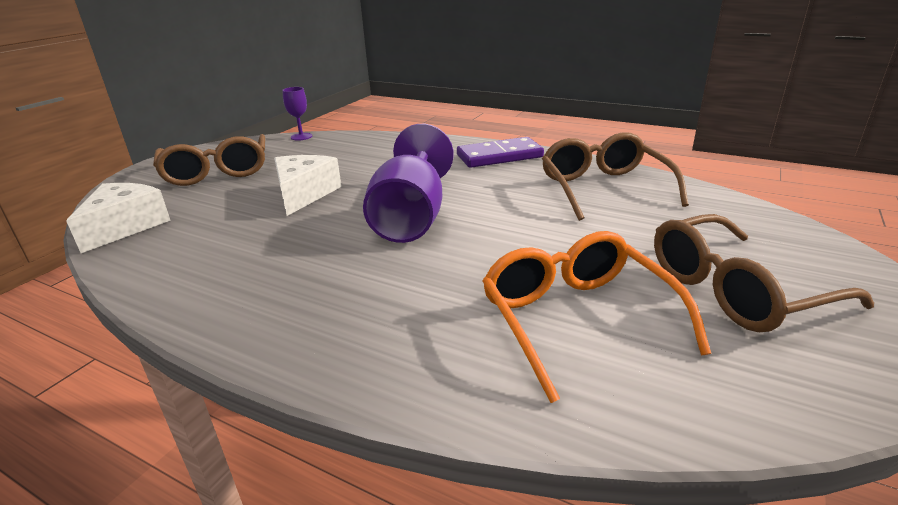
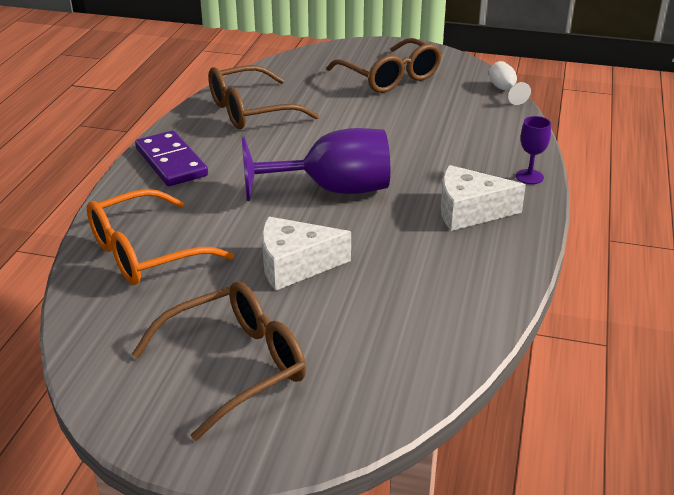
camera: 105 degrees left, 5 degrees up
(125, 226) = (413, 370): white cheese -> white cheese (469, 211)
(301, 137) = (77, 332): purple goblet -> purple goblet (529, 177)
(577, 320) = (444, 118): orange glasses -> orange glasses (146, 252)
(714, 431) = (505, 90): none -> white goblet

